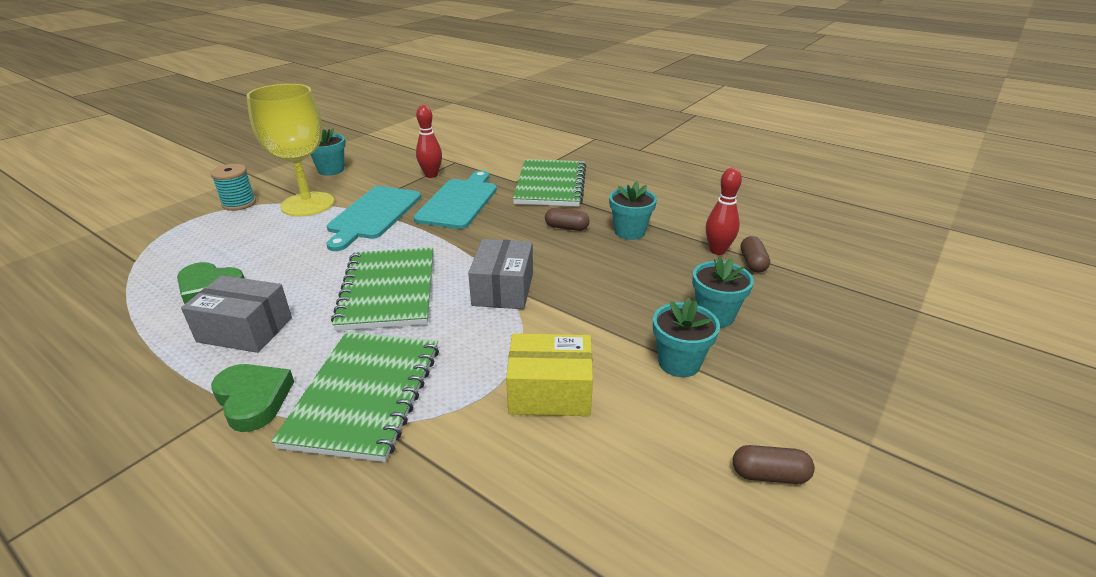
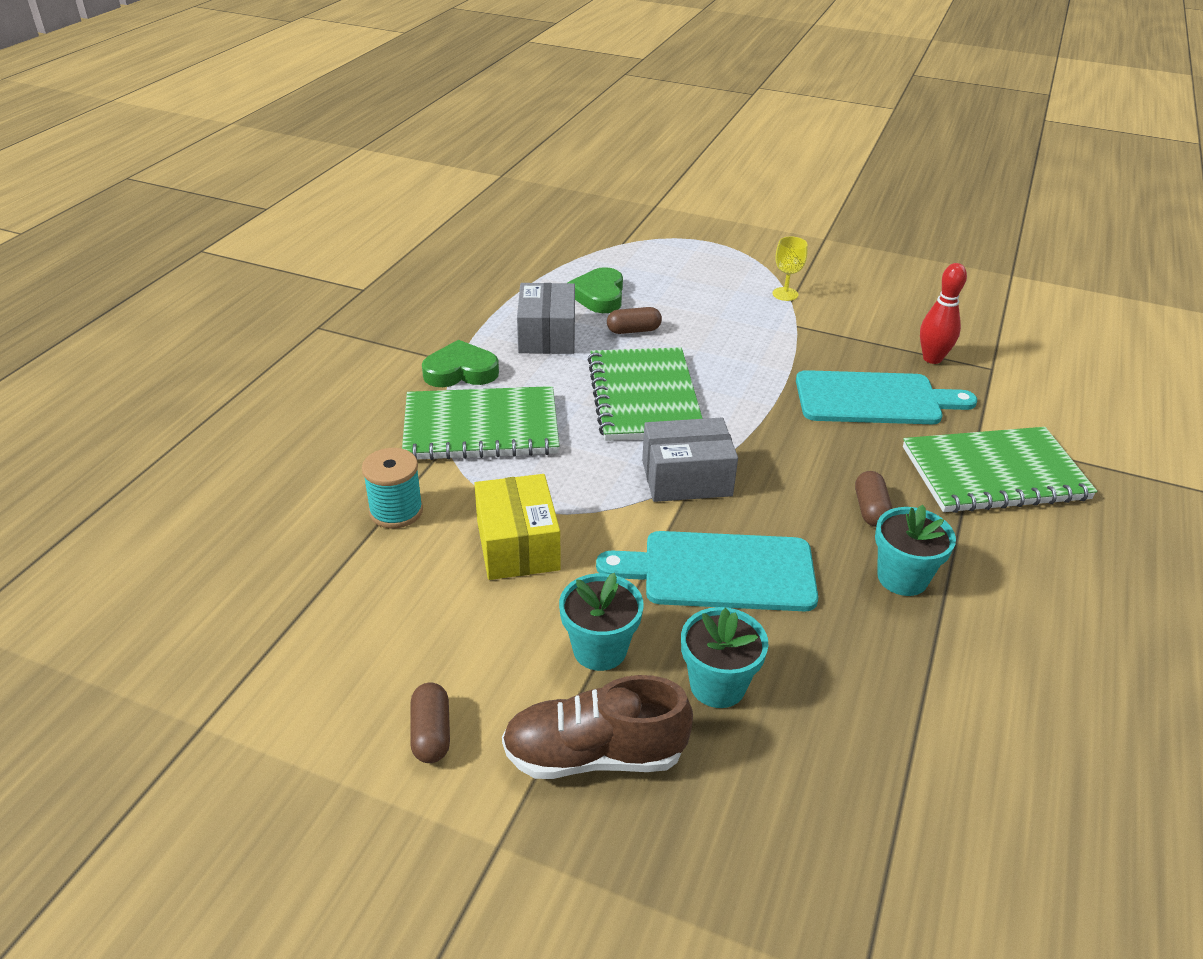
camera: 75 degrees right, 5 degrees up
(239, 203) = (756, 254): turquoise spool -> turquoise spool (396, 511)
(253, 399) = (461, 371): green heart -> green heart turned 135 degrees counterclockwise
(308, 204) = (785, 294): yellow goblet -> yellow goblet, size x0.41
(331, 170) = (880, 282): turquoise flower pot -> none
(373, 215) = (793, 343): turquoise cutting board -> turquoise cutting board (720, 571)
(389, 290) = (644, 397): green notebook -> green notebook turned 75 degrees counterclockwise
(717, 251) = (908, 689): red bowling pin -> none
(752, 263) = (895, 737): brown capsule -> brown capsule (633, 330)
(780, 381) = (594, 755): none -> brown shoe

